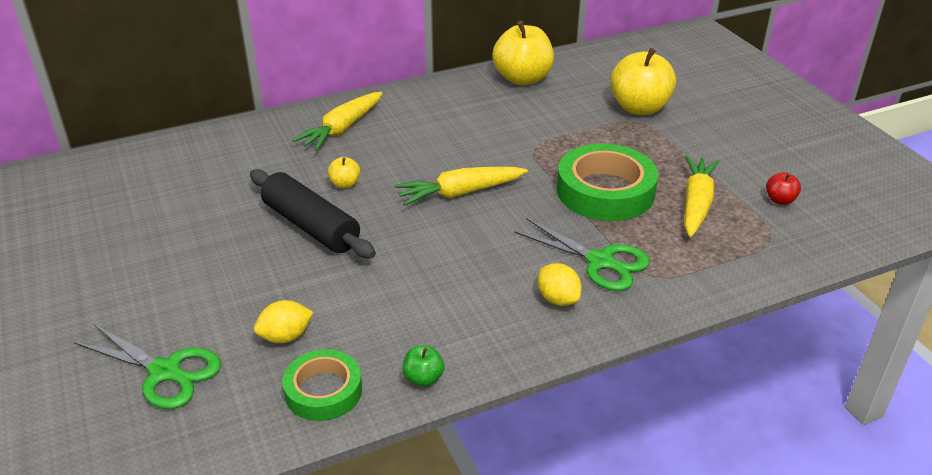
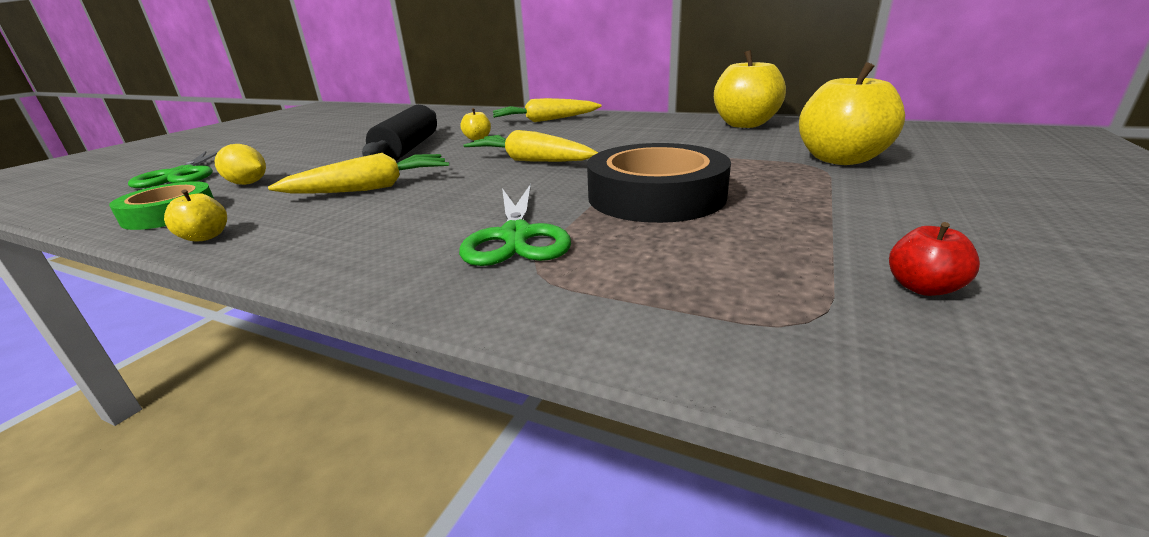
camera: 50 degrees right, 10 degrees down
(423, 378) = (205, 237): green apple -> yellow apple
(558, 299) = (409, 242): yellow lemon -> none
(605, 191) = (656, 195): green tape -> black tape
(696, 204) = (749, 240): yellow carrot -> yellow carrot (371, 188)

